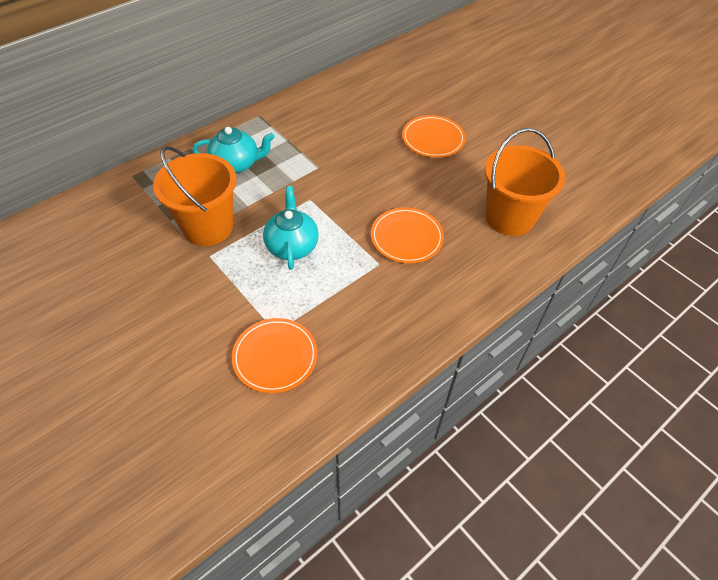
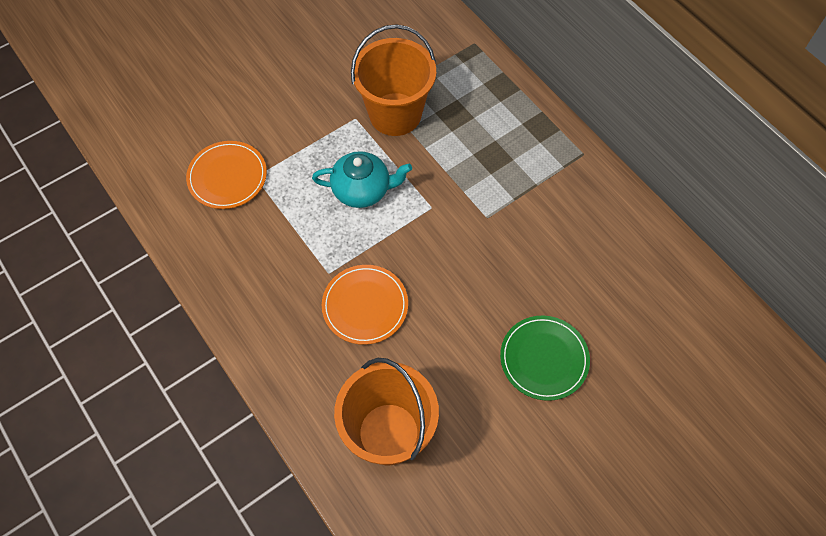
camera: 95 degrees right, 10 degrees up
(236, 164) = (492, 134): turquoise teapot -> none
(433, 139) = (544, 359): orange plate -> green plate

